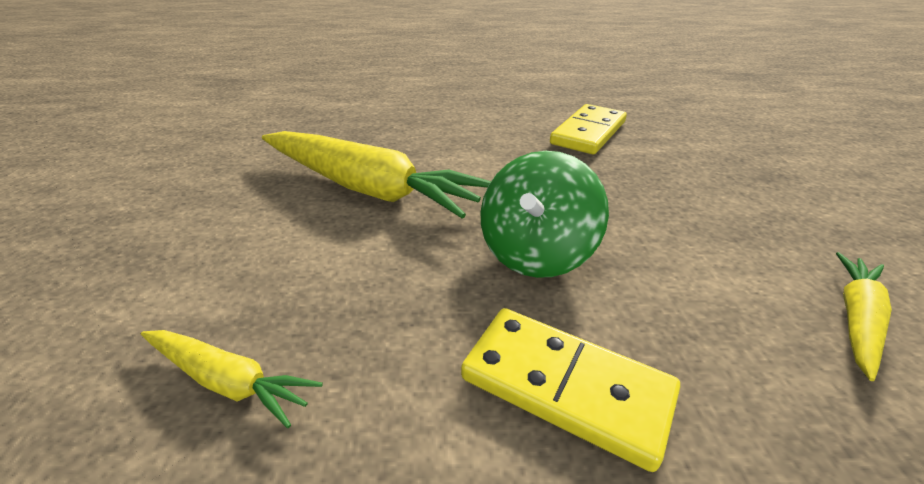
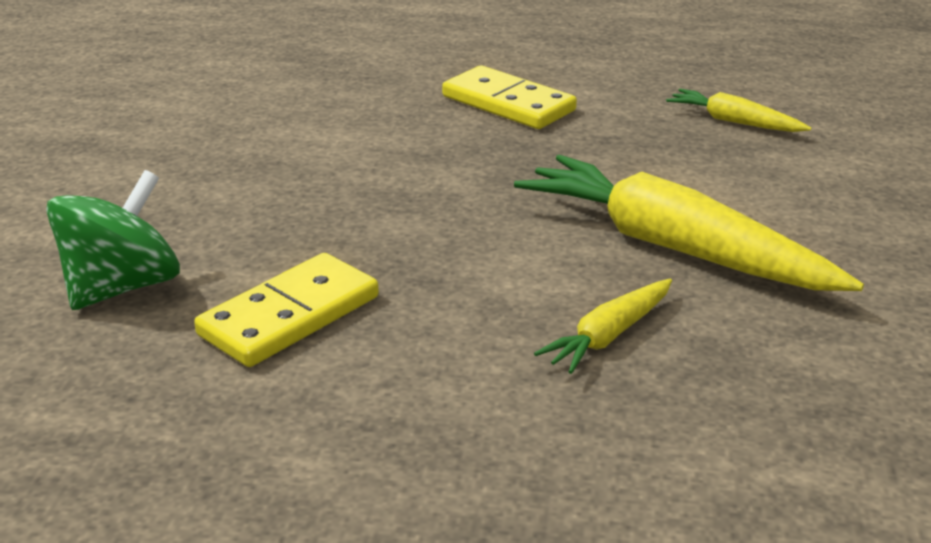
camera: 170 degrees left, 5 degrees down
(536, 253) = (486, 167): green spinning top -> green spinning top (122, 287)
(856, 319) = (268, 111): yellow carrot -> yellow carrot (608, 336)

